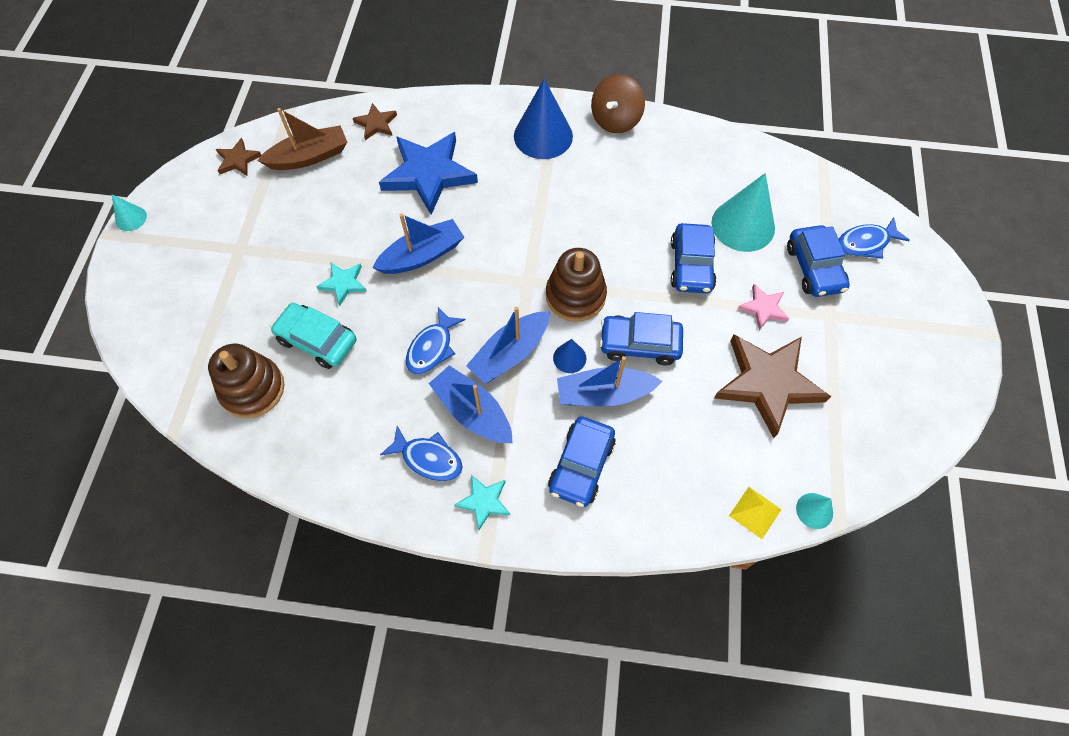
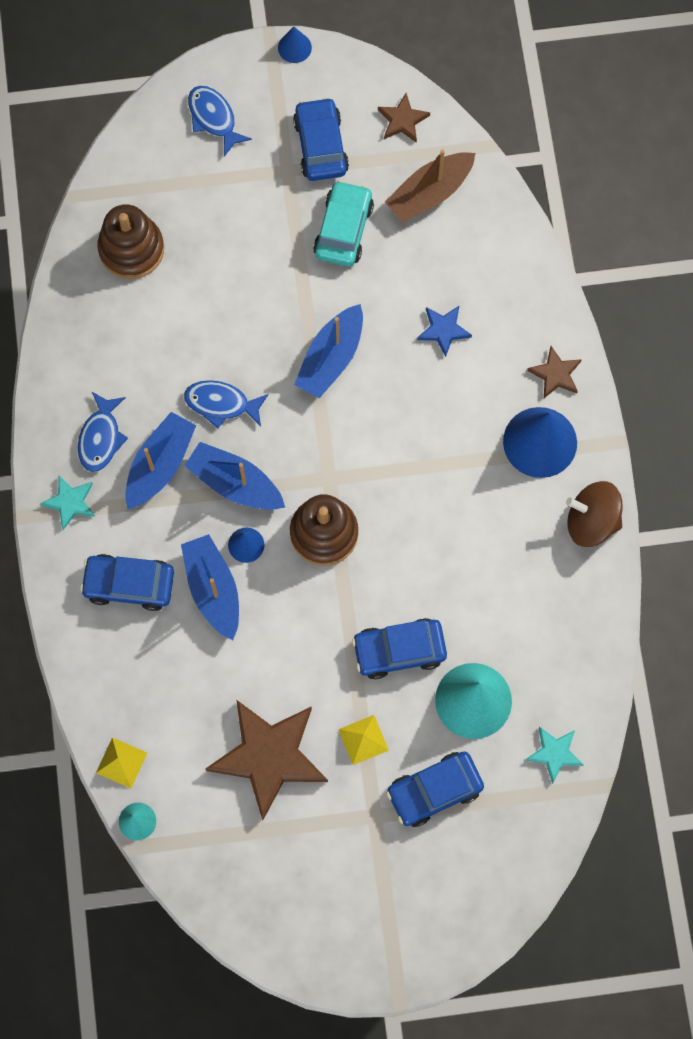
camera: 75 degrees right, 10 degrees up
(131, 218) = (294, 47): turquoise cone -> blue cone
(309, 157) = (430, 193): brown boat -> brown boat turned 90 degrees clockwise
(317, 340) = (200, 289): turquoise car -> turquoise car (343, 229)
(343, 284) = (273, 290): turquoise star -> turquoise star (554, 753)
(376, 124) = (500, 248): brown star -> brown star (555, 374)
(422, 255) = (331, 358): blue boat -> blue boat turned 75 degrees clockwise
(429, 174) = (443, 330): blue star -> blue star, size x0.47
(639, 344) = (281, 614): blue car -> blue car (321, 146)
(763, 308) = (363, 739): pink star -> yellow pyramid
(866, 243) = (488, 848): blue fish -> blue fish (214, 118)

